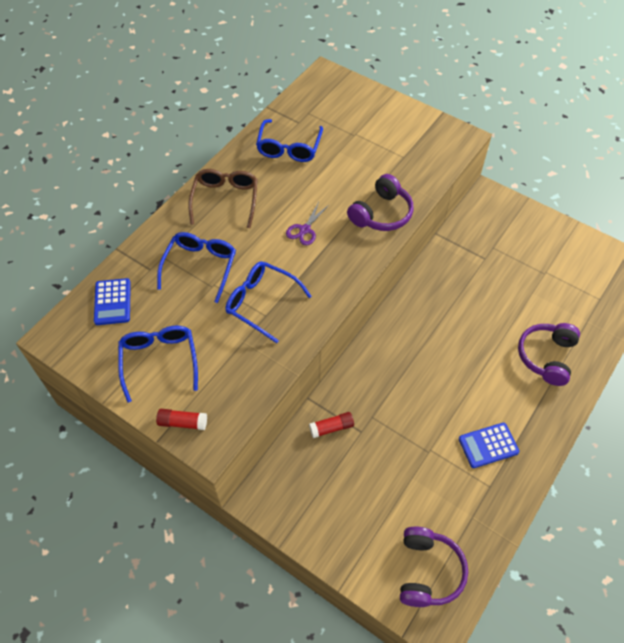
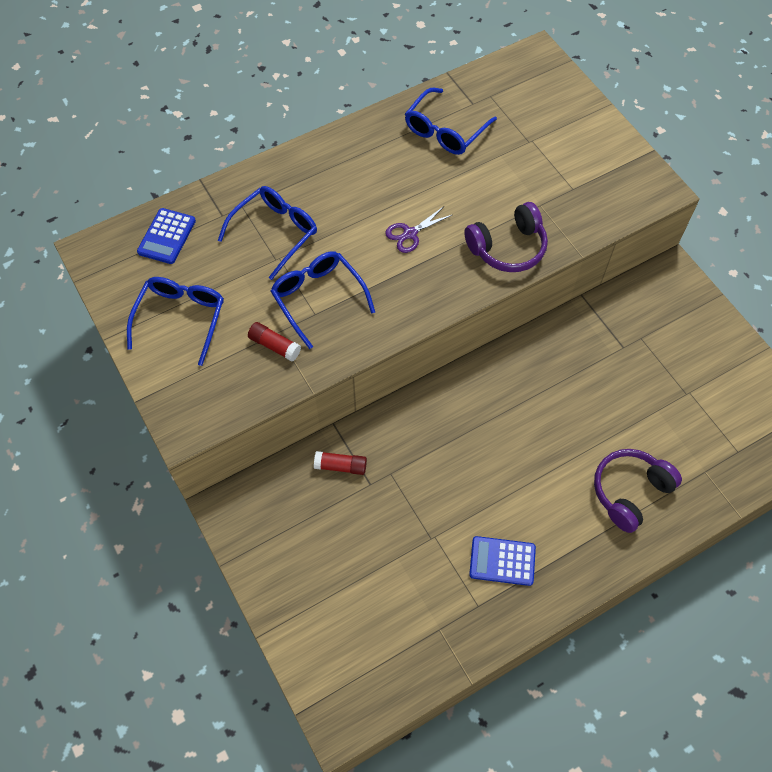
camera: 25 degrees right, 5 degrees up
(182, 422) = (170, 393): red glue stick -> red glue stick (274, 346)
(225, 200) = (342, 167): brown glasses -> none
(428, 571) = (359, 662): purple headphones -> none

